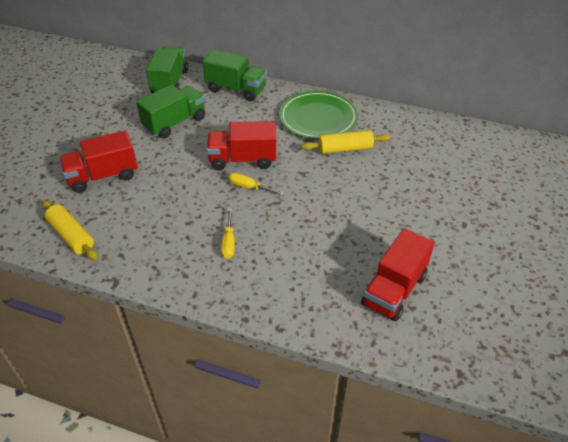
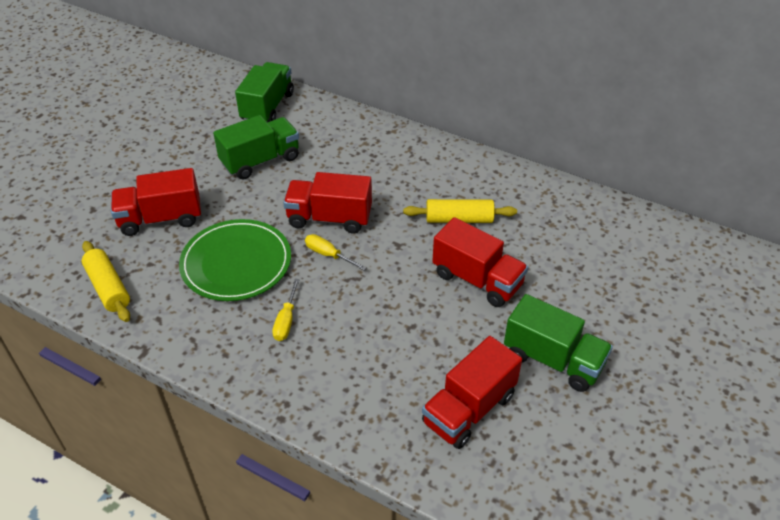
camera: 10 degrees right, 0 degrees up
(236, 90) = (345, 125): green truck -> green truck (553, 360)
(318, 118) = (436, 174): green plate -> green plate (236, 263)
(372, 192) = (477, 280): none -> red truck

